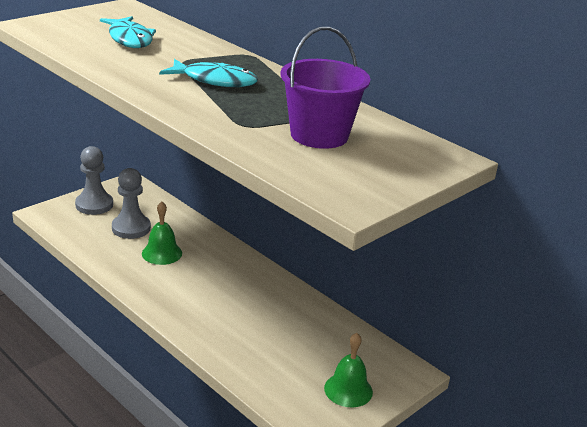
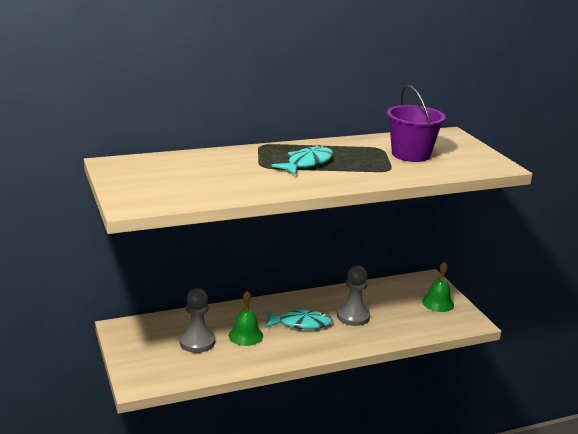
camera: 65 degrees left, 5 degrees down
(94, 205) = (143, 353): grey pawn -> grey pawn (353, 316)
(130, 39) = (200, 174): turquoise fish -> turquoise fish (301, 323)

